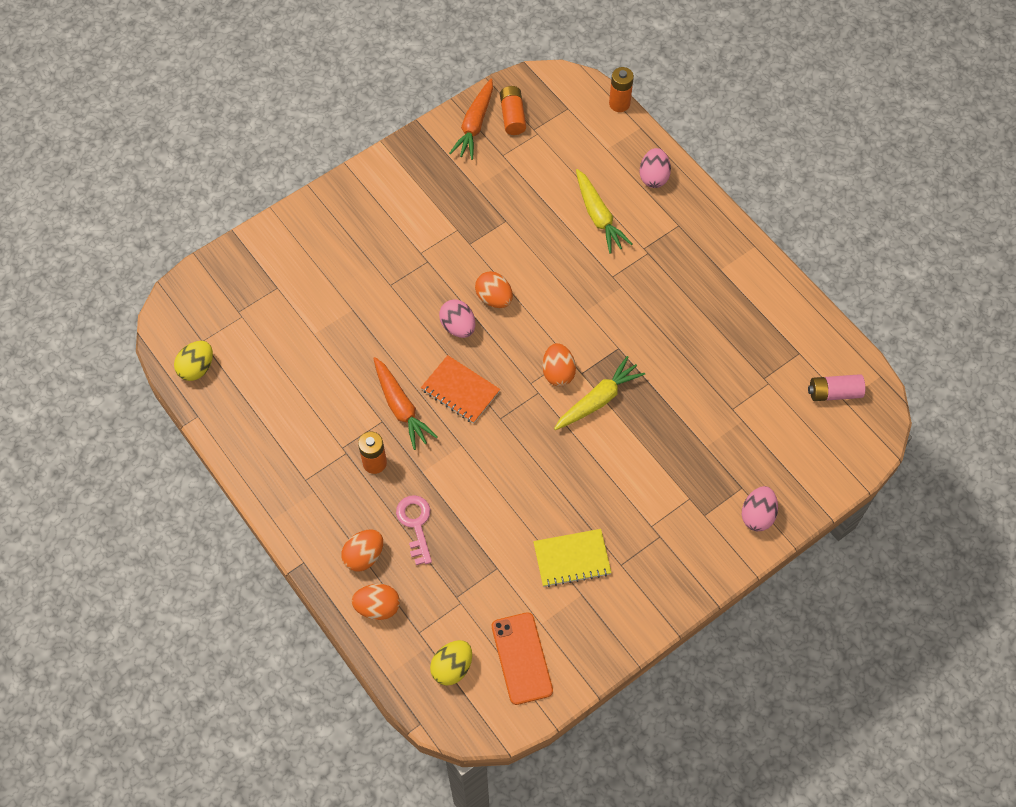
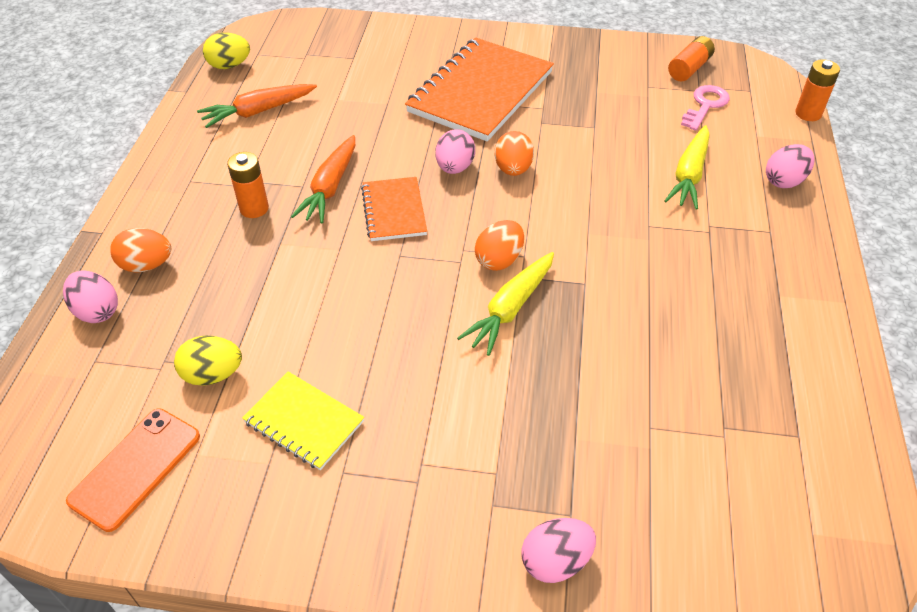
camera: 45 degrees right, 15 degrees down
(377, 607) = (97, 311): orange egg -> pink egg
(402, 248) = (480, 92): none -> orange notebook
(415, 524) = (217, 276): pink key -> pink key (705, 105)
(452, 667) = (73, 416): yellow egg -> yellow egg (213, 375)
(474, 125) = (647, 56): orange carrot -> orange carrot (258, 111)
(598, 400) = (510, 309): yellow carrot -> yellow carrot turned 120 degrees clockwise
(834, 393) = (805, 512): pink battery -> none

